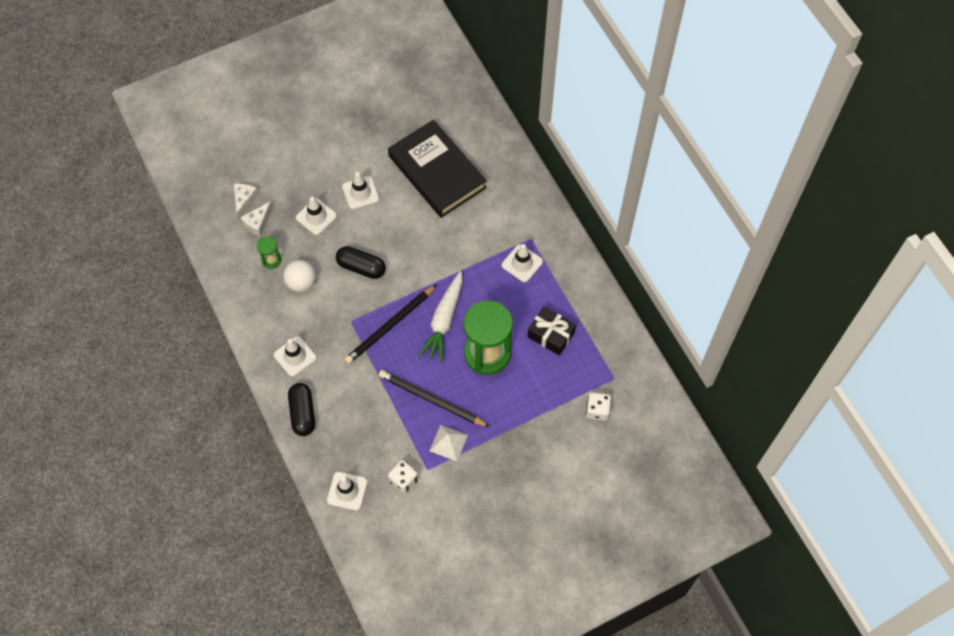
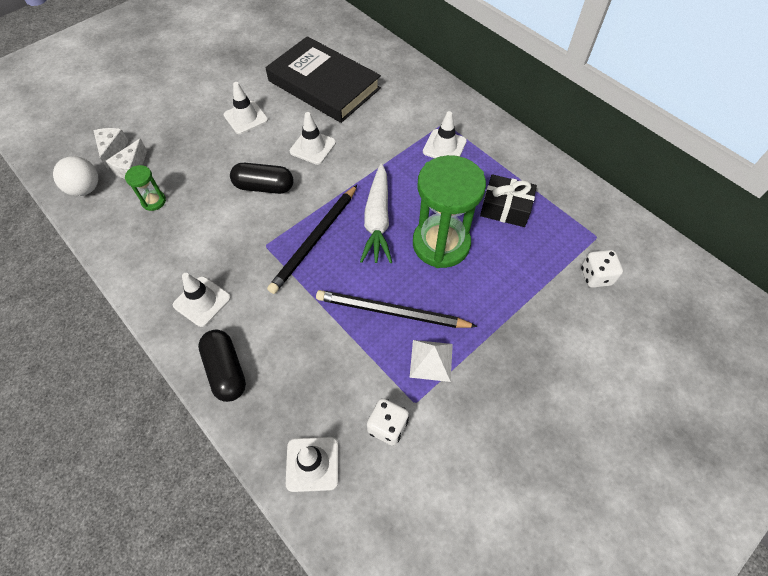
camera: 15 degrees left, 5 degrees down
(301, 283) = (195, 217): white ball -> white ball (85, 189)
(316, 217) = (200, 149): white traffic cone -> white traffic cone (313, 147)

